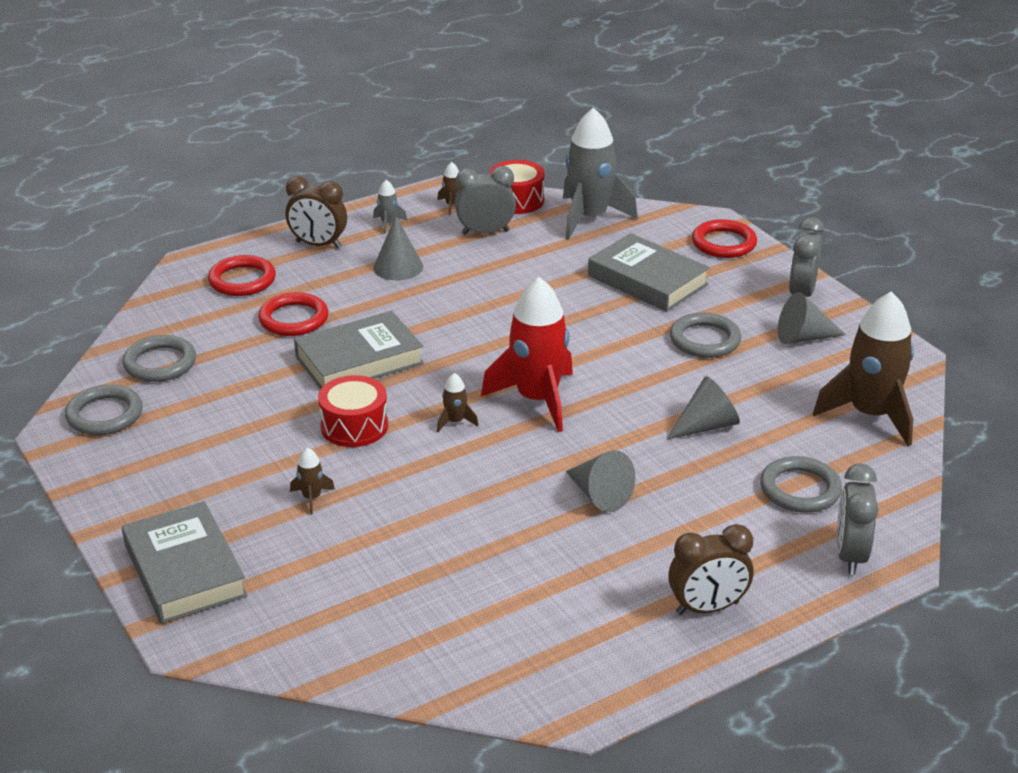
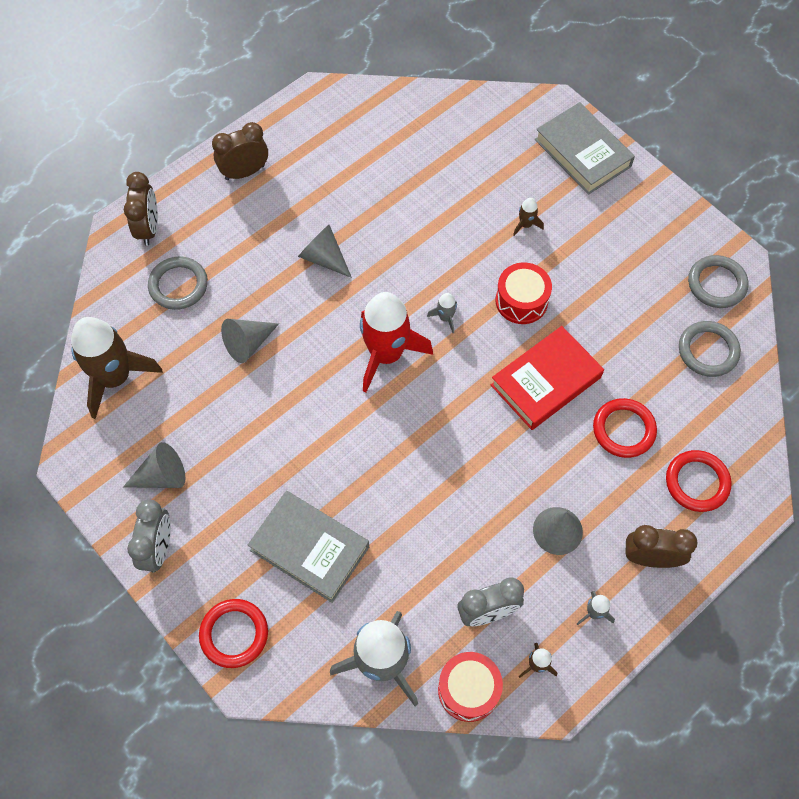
camera: 170 degrees right, 30 degrees up
(359, 360) = (545, 381): grey book -> red book
(455, 422) = (445, 318): brown rocket -> grey rocket
(705, 340) = (251, 458): grey ring -> none
(850, 555) = (148, 228): grey clock -> brown clock

